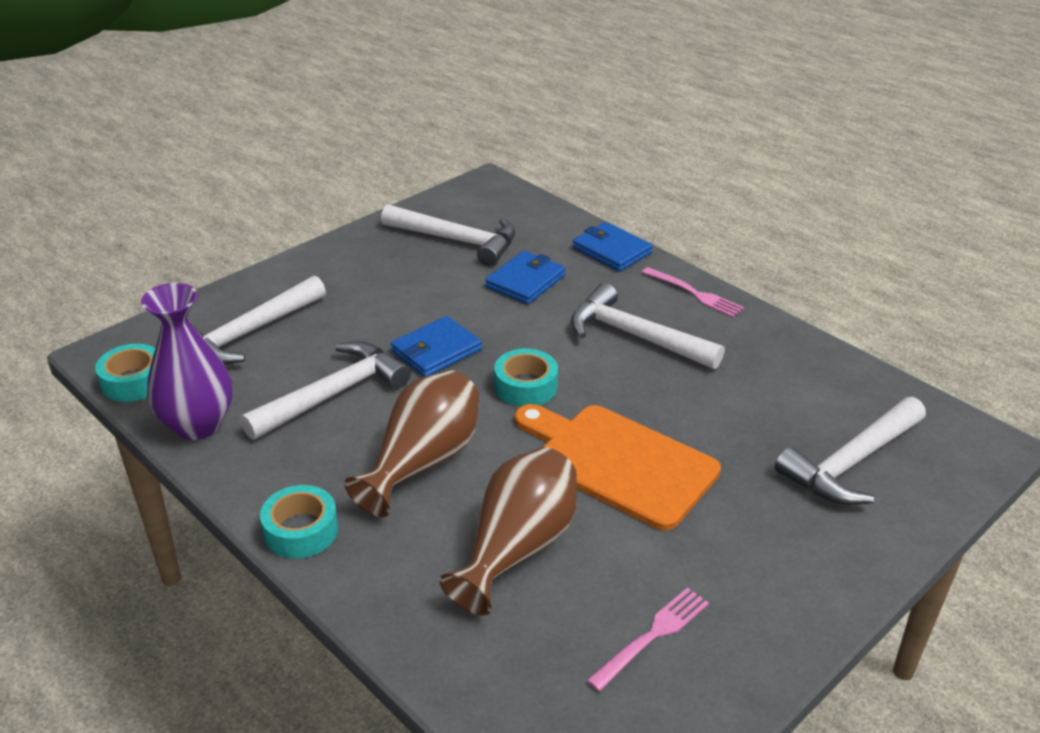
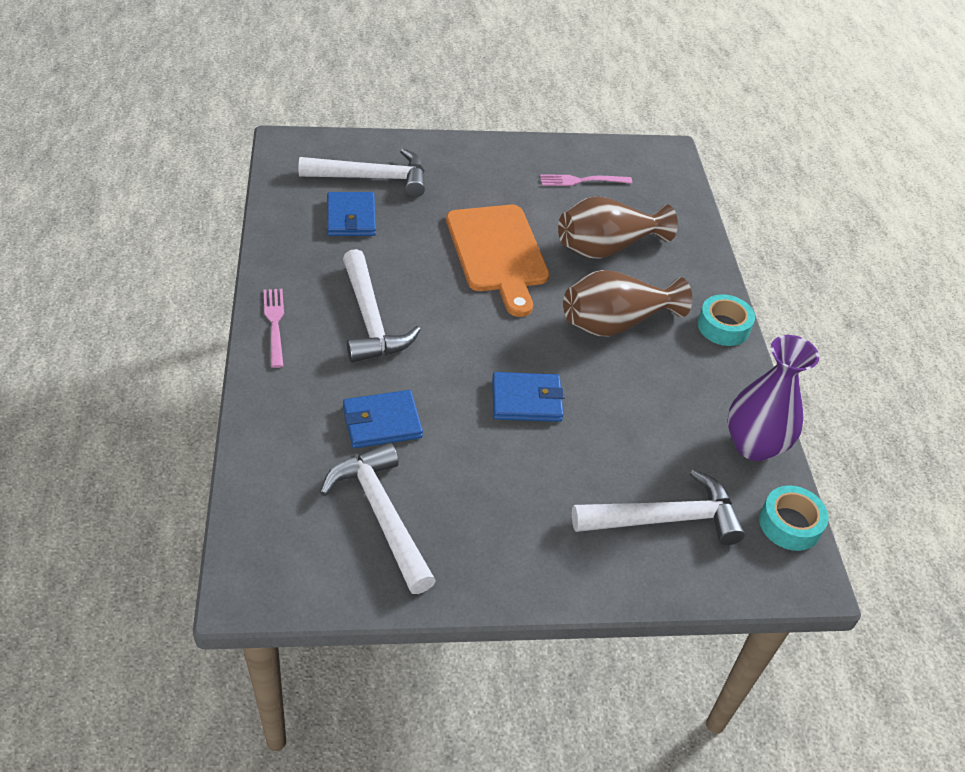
camera: 145 degrees left, 10 degrees up
(333, 394) = (636, 410): white hammer -> none
(525, 386) = (494, 331): turquoise tape -> none
(611, 250) = (268, 407): blue wallet -> blue wallet (351, 217)

